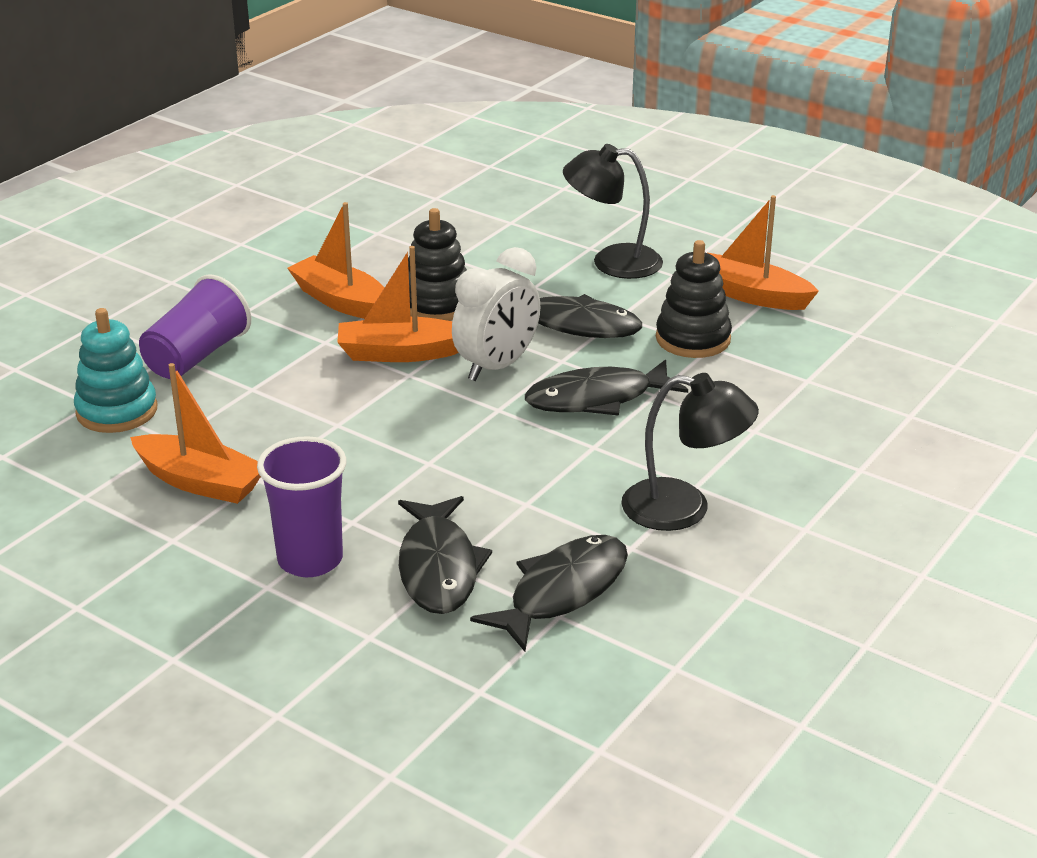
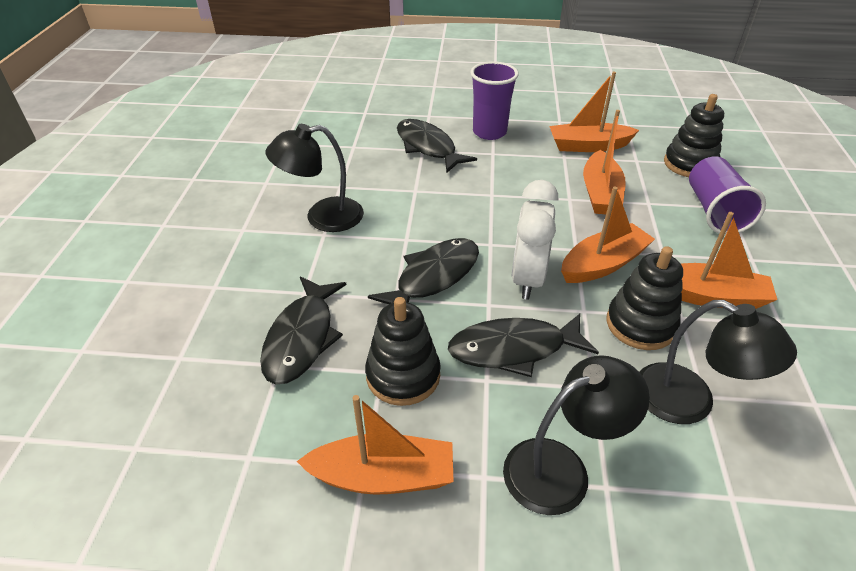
camera: 150 degrees right, 10 degrees up
(117, 411) = (689, 164): turquoise stacking toy -> black stacking toy
(290, 417) = (600, 193): none -> orange boat
(469, 259) = (689, 402): none -> black lamp
(562, 592) = (359, 155): black fish -> black fish (302, 338)

